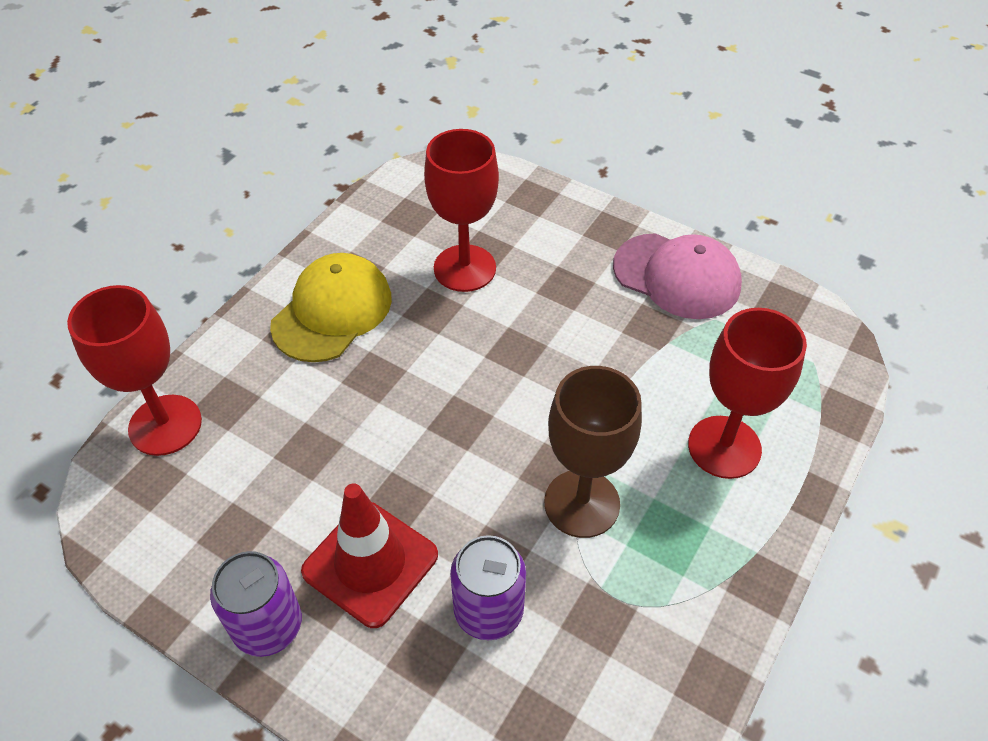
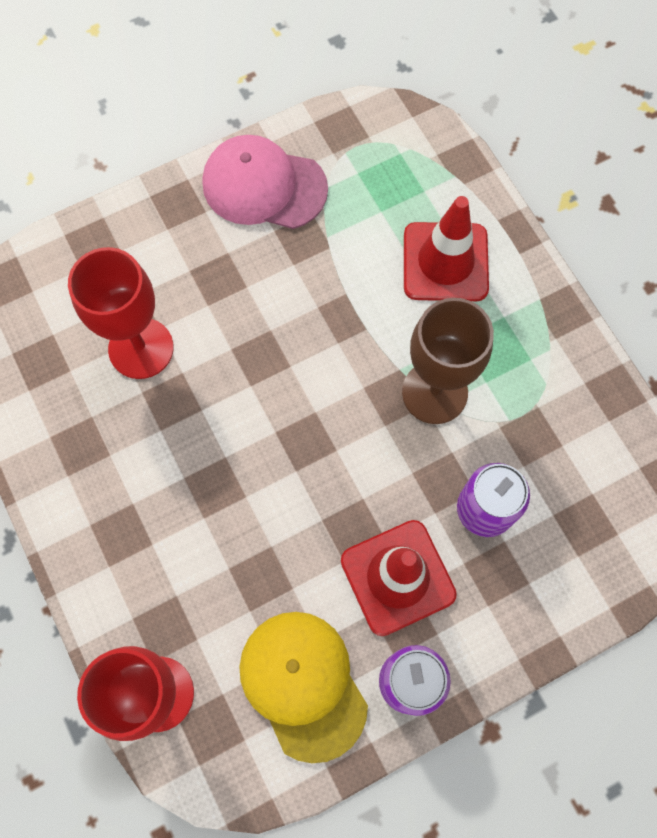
camera: 60 degrees left, 20 degrees up
(332, 311) = (116, 488): yellow cap -> yellow cap (303, 684)
(677, 276) = (264, 186): pink cap -> pink cap turned 135 degrees counterclockwise
(724, 447) = (445, 262): red goblet -> red traffic cone

